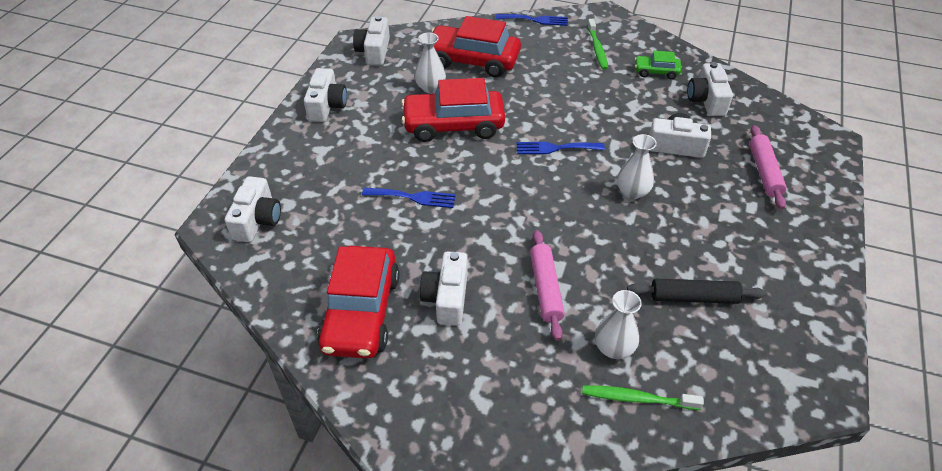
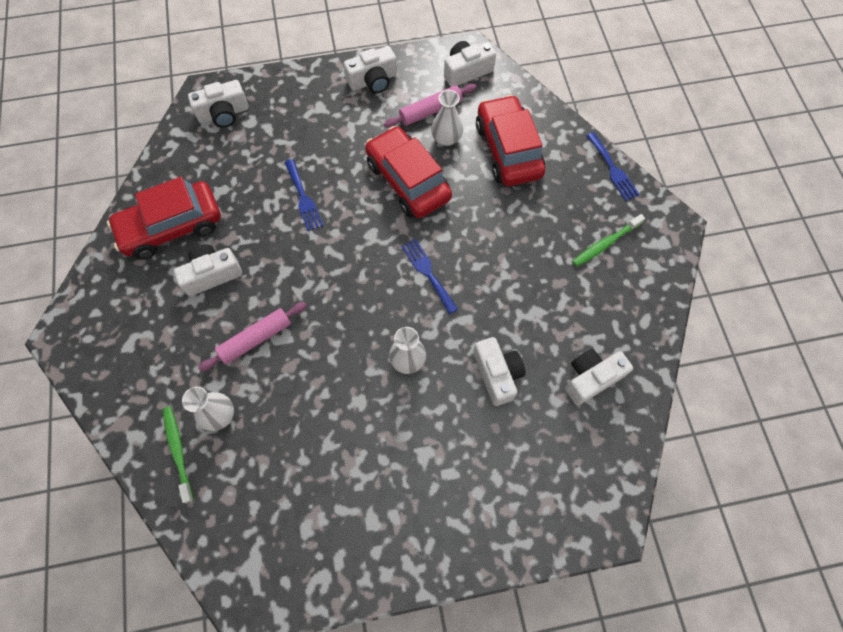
camera: 60 degrees right, 20 degrees up
(656, 72) = (606, 313): green car -> none
(693, 297) = (304, 458): black rolling pin -> none
(764, 172) = (509, 471): pink rolling pin -> pink rolling pin (430, 111)

